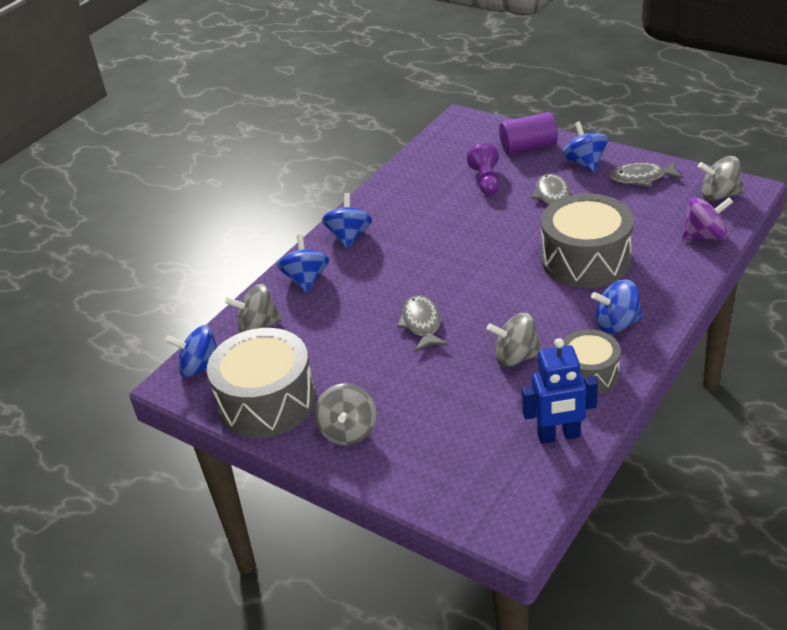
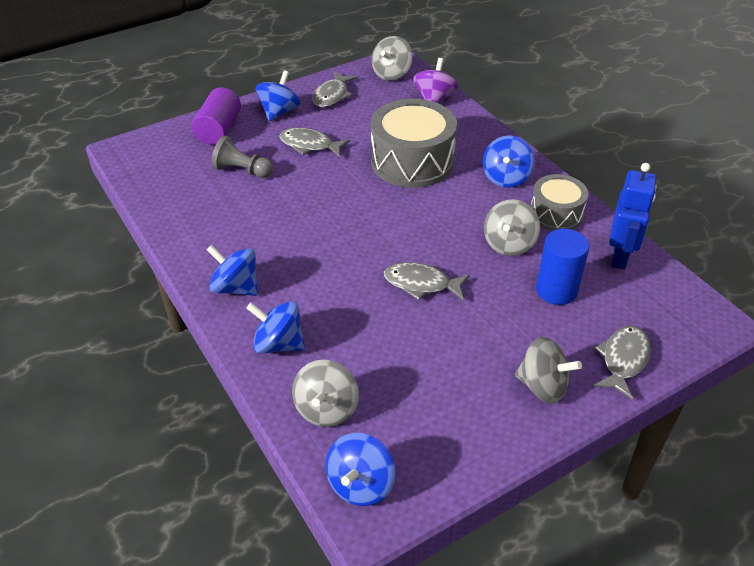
camera: 70 degrees left, 5 degrees up
(267, 401) = (459, 438): grey drum -> none
(412, 473) = (623, 360): none -> grey fish
(474, 406) = (556, 290): none -> blue cylinder
(486, 180) = (242, 170): purple pawn -> grey pawn
(585, 163) = (279, 112): blue spinning top -> blue spinning top turned 105 degrees clockwise

